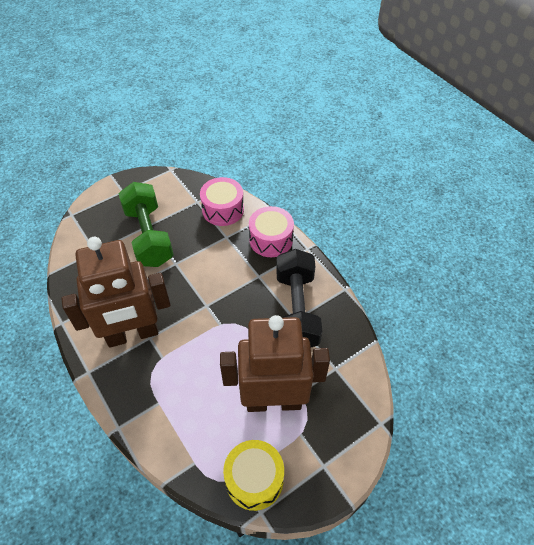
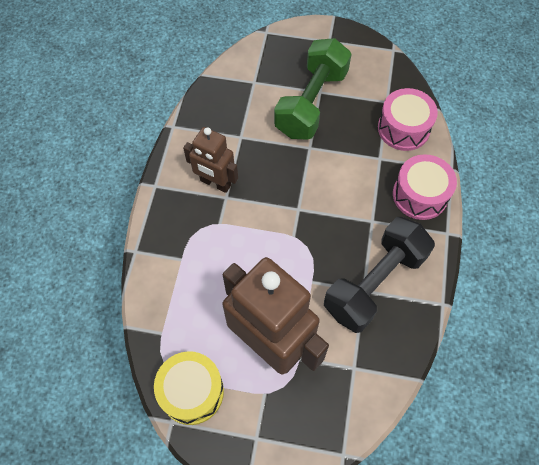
camera: 45 degrees right, 10 degrees up
(132, 334) = (215, 183): brown robot -> brown robot, size x0.56

